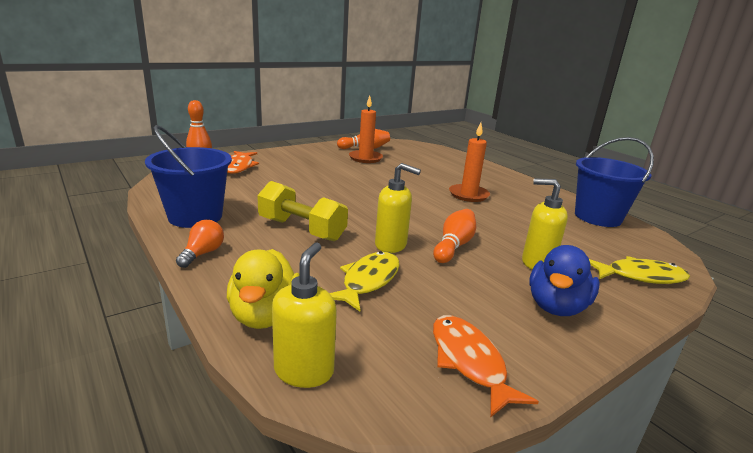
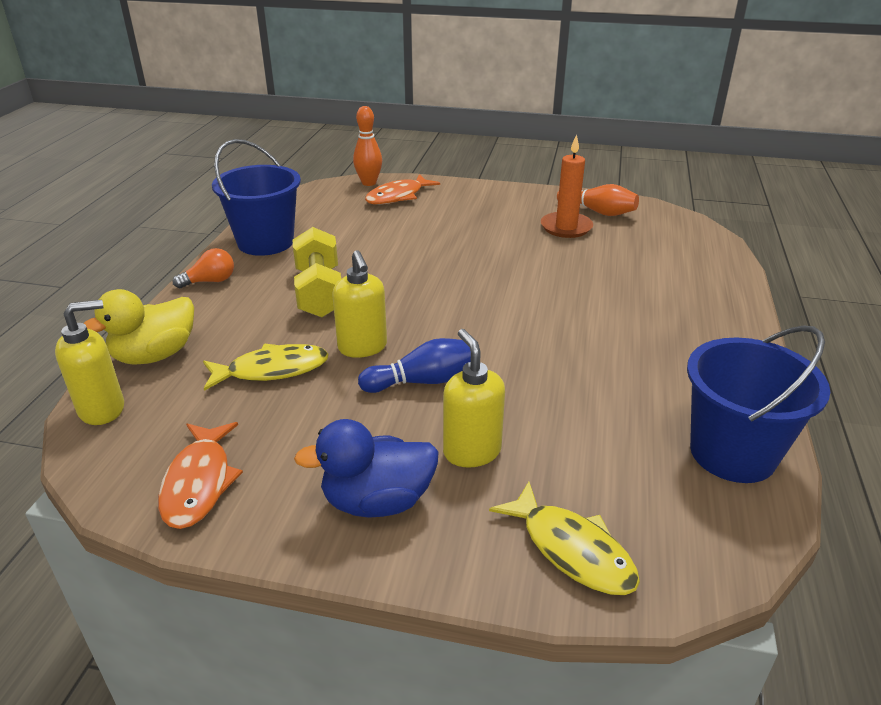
camera: 50 degrees right, 10 degrees up
(453, 246) = (423, 381): orange bowling pin -> blue bowling pin
(468, 195) = (593, 330): orange candle -> none
(469, 362) = (199, 483): orange fish -> orange fish turned 150 degrees clockwise

